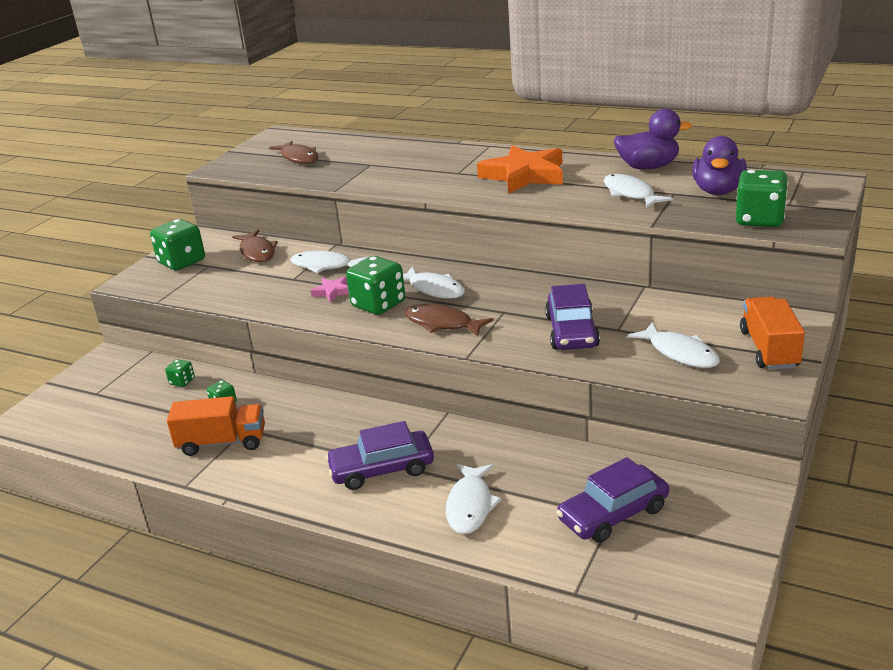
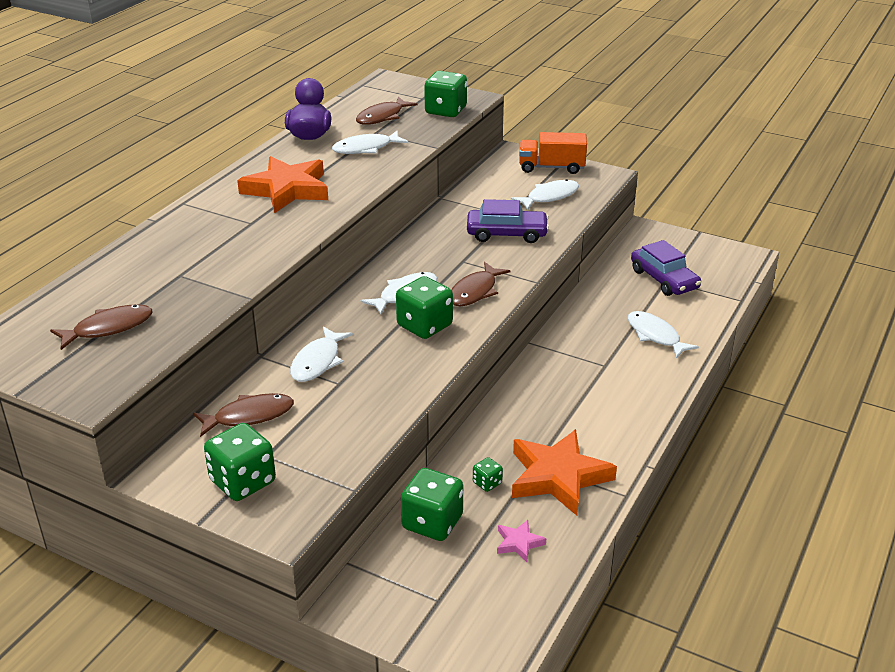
camera: 90 degrees left, 5 degrees up
(182, 382) = (432, 522): green dice -> green dice, size x2.07
(222, 442) = (558, 477): orange truck -> orange star
(333, 292) = (384, 354): pink star -> pink star (519, 543)
(382, 469) = (608, 377): purple car -> none
(470, 505) = (655, 335): white fish -> white fish turned 135 degrees counterclockwise
(718, 191) = (382, 117): purple duck -> brown fish

